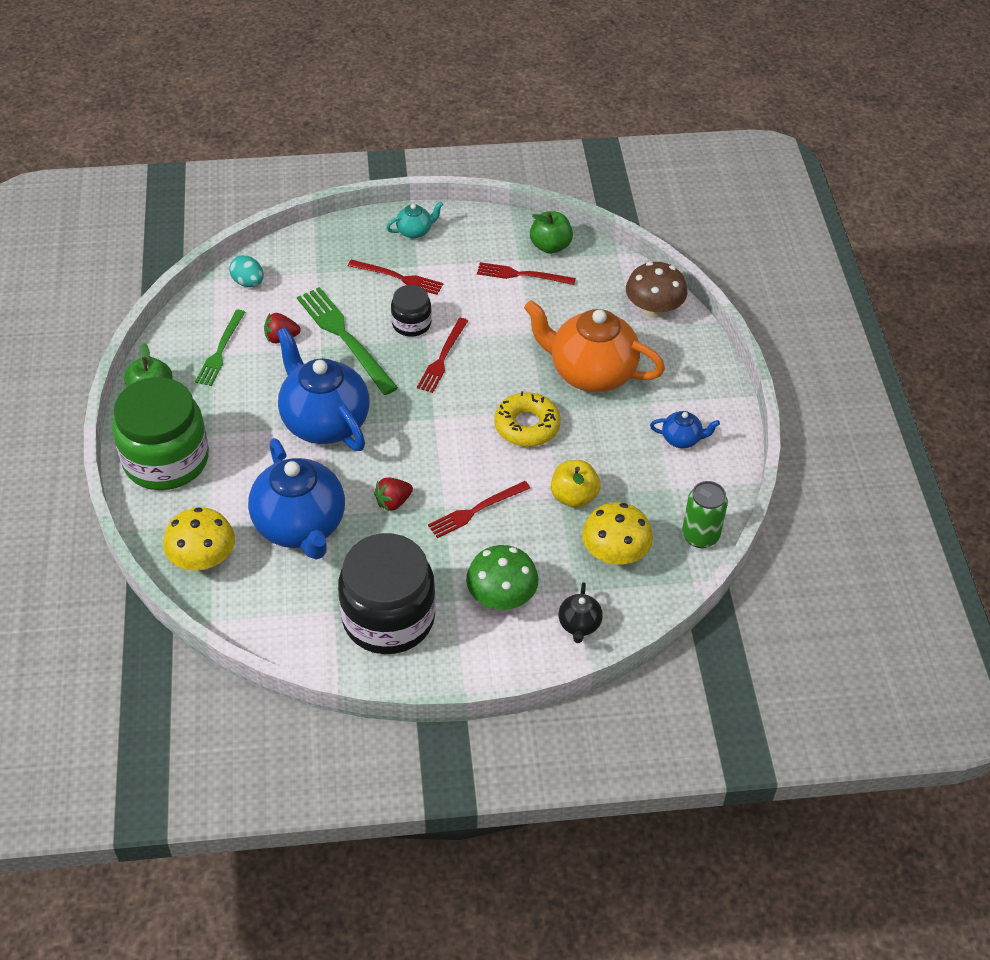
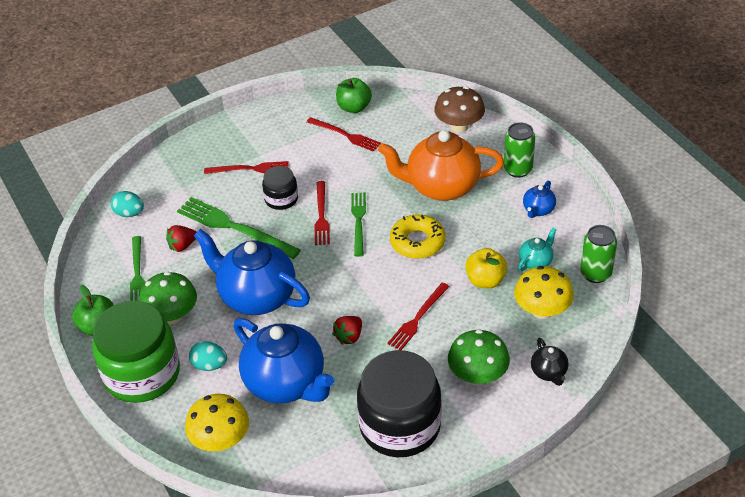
camera: 20 degrees left, 5 degrees down
(229, 409) = (172, 316): none -> green mushroom
(236, 477) = (209, 365): none -> turquoise egg
(415, 231) = (242, 131): turquoise teapot -> turquoise teapot (536, 262)
(478, 379) = (358, 221): none -> green fork
(522, 275) = (345, 135): red fork -> red fork turned 135 degrees counterclockwise
(682, 439) = (538, 210): blue teapot -> blue teapot turned 135 degrees clockwise
(688, 384) = (518, 169): none -> green can

